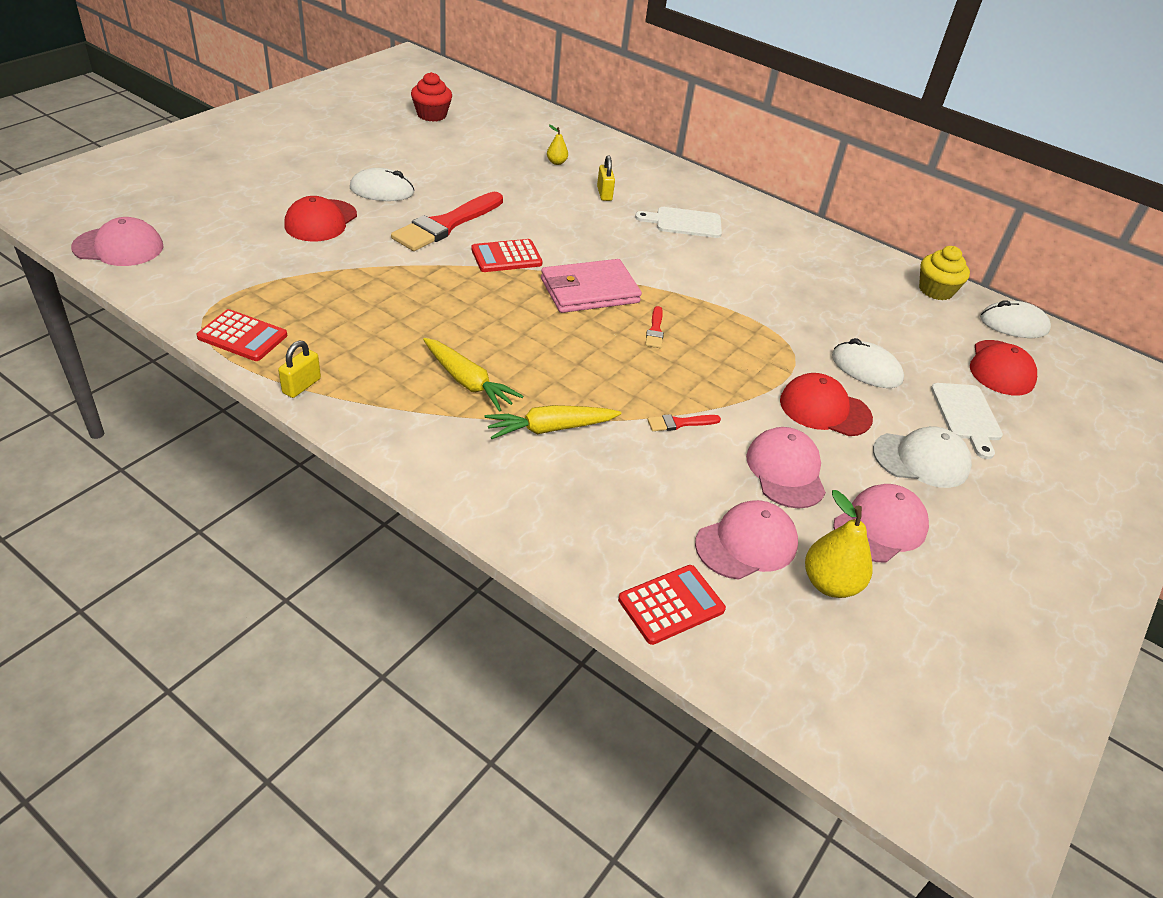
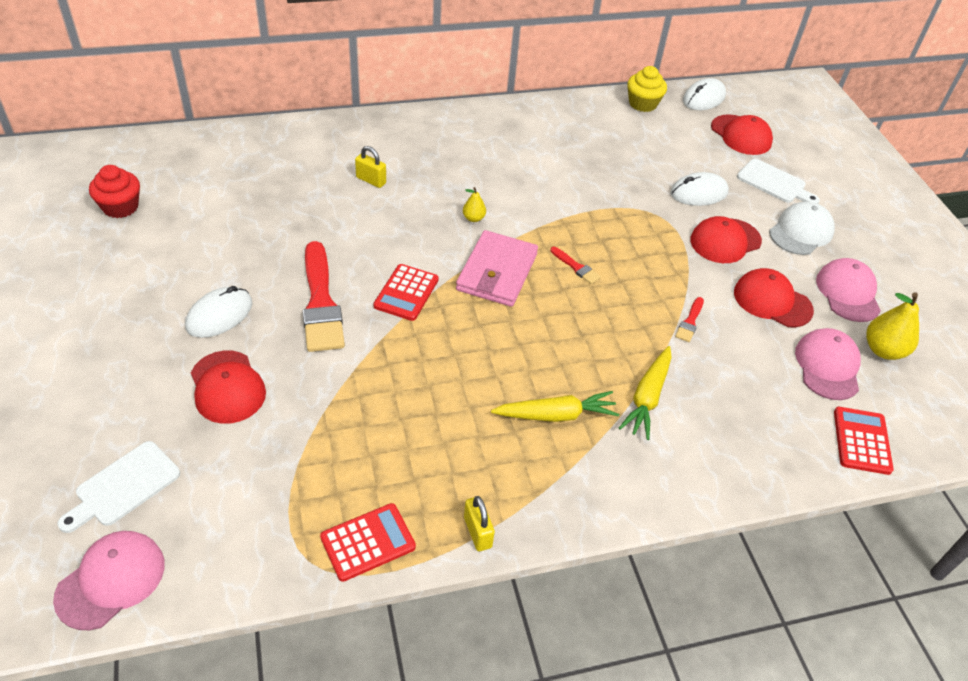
camera: 50 degrees left, 5 degrees up
(556, 162) = (294, 178): yellow pear -> yellow pear (473, 218)
(684, 223) = (455, 163): white cutting board -> white cutting board (123, 486)
(785, 471) = (772, 301): pink cap -> red cap

